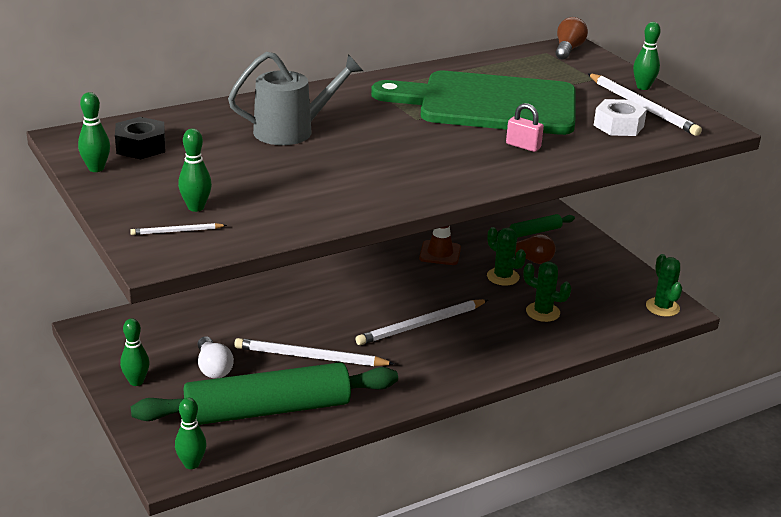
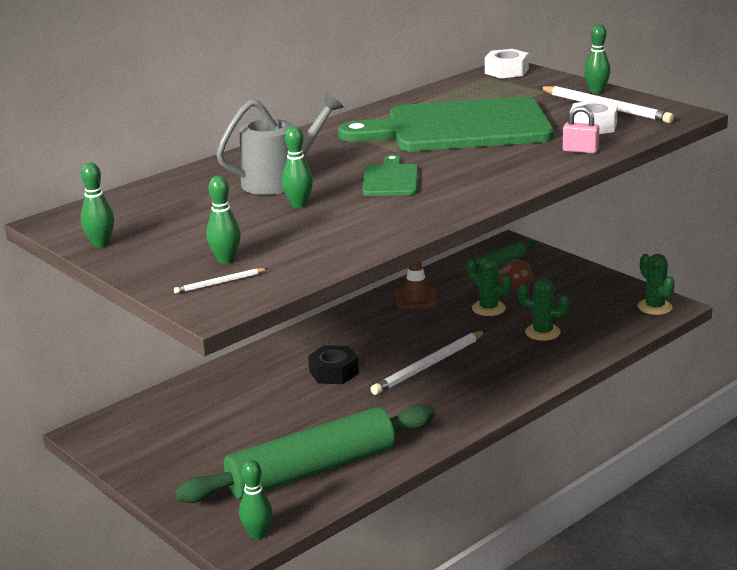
camera: 10 degrees left, 5 degrees down
(136, 381) = (162, 471): green bowling pin -> green bowling pin (299, 204)
(141, 147) = (135, 218): black nut -> black nut (333, 372)
(213, 368) = (236, 443): white light bulb -> none
(310, 357) = (331, 415): white pencil -> none
(393, 149) = (390, 179): none -> green cutting board
(523, 146) = (513, 157): pink padlock -> pink padlock (580, 150)
(568, 49) = (506, 71): brown light bulb -> white nut

